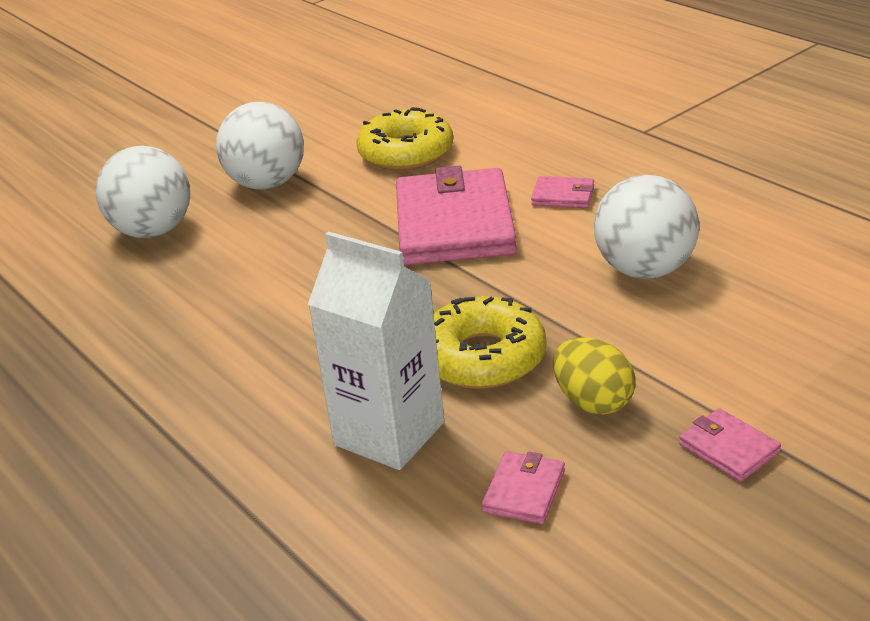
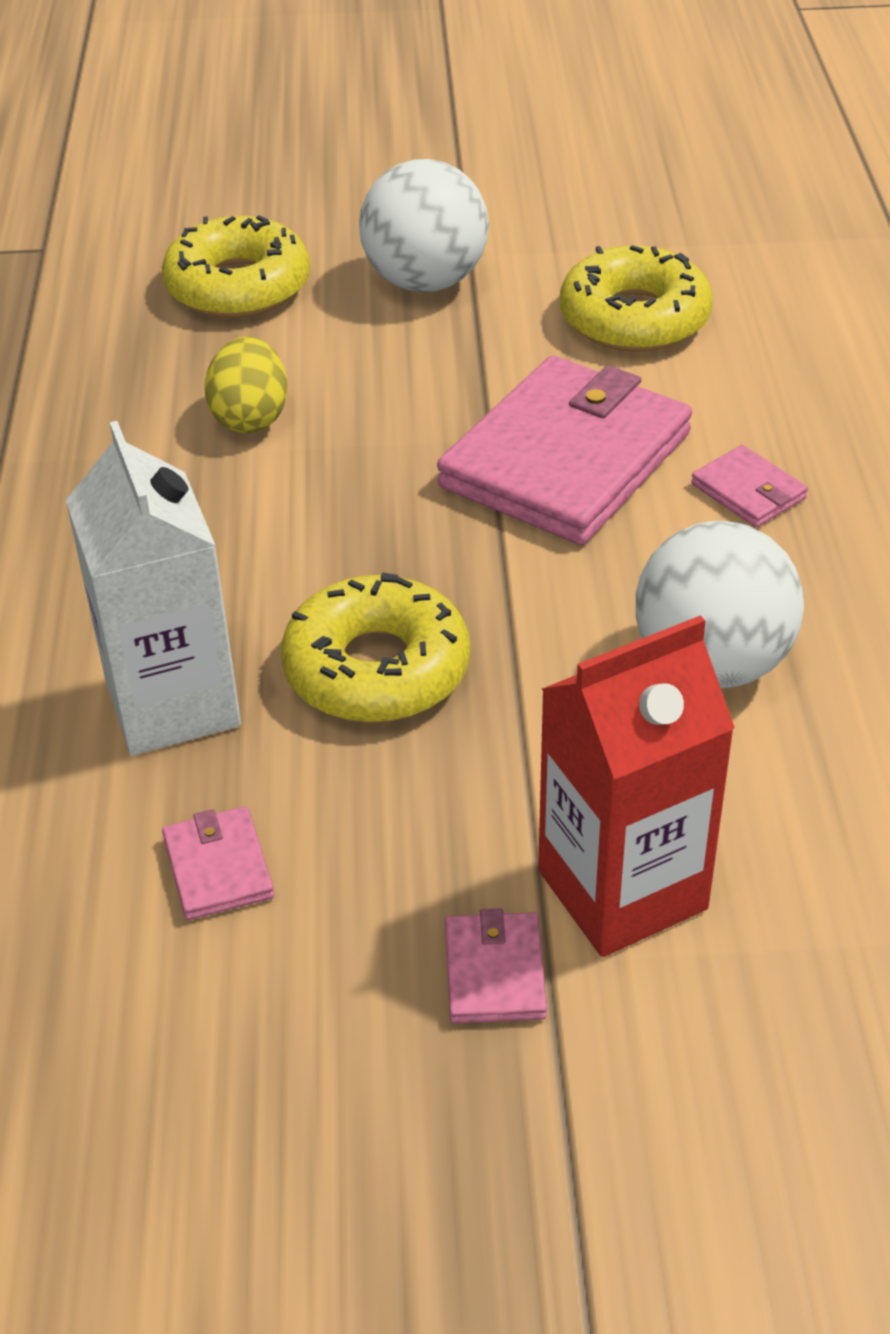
camera: 35 degrees right, 10 degrees up
(153, 231) = (238, 286): white ball -> yellow donut
(524, 491) = (218, 867): pink wallet -> pink wallet turned 75 degrees counterclockwise
(593, 402) = (423, 806): yellow egg -> yellow egg (250, 417)
(736, 380) = (622, 890): none -> red carton

